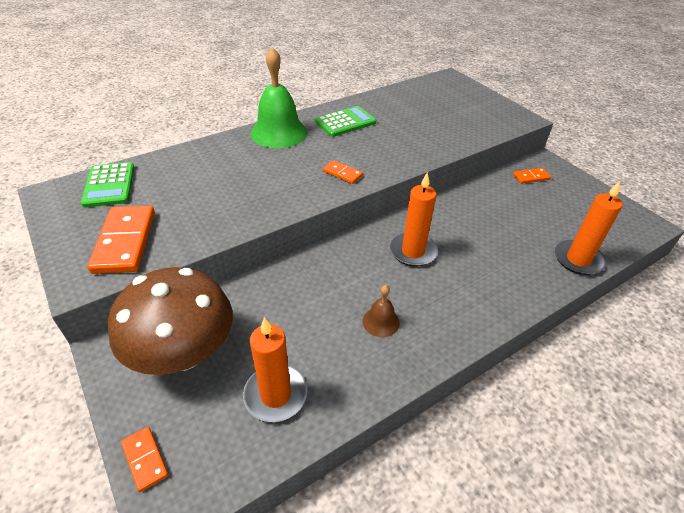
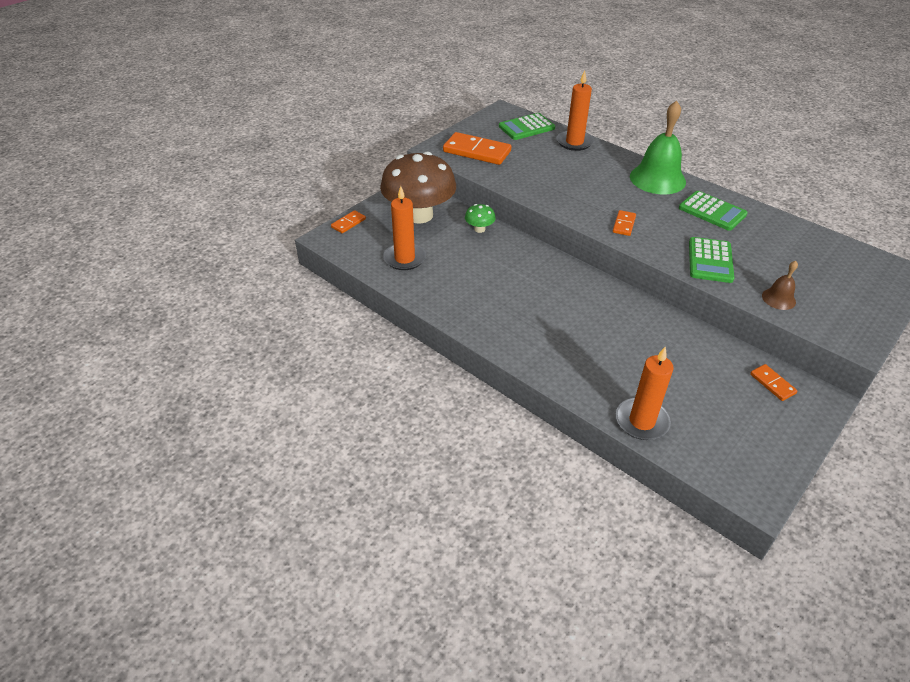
camera: 75 degrees right, 0 degrees up
(125, 242) = (477, 151): orange domino -> orange domino turned 45 degrees clockwise
(252, 295) = (479, 229): none -> green mushroom
(381, 322) = (487, 295): brown bell -> brown bell (778, 299)
(413, 251) = (577, 302): orange candle -> orange candle (574, 142)
(414, 145) = (710, 260): none -> green calculator

